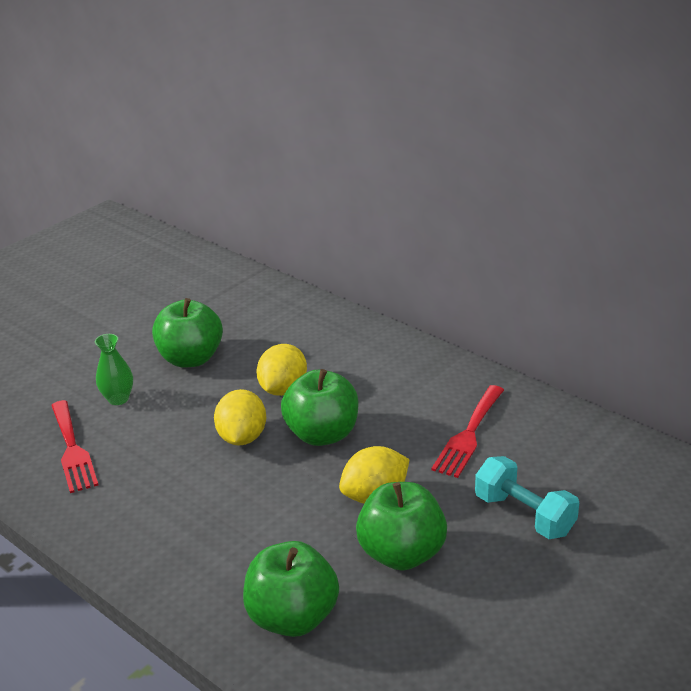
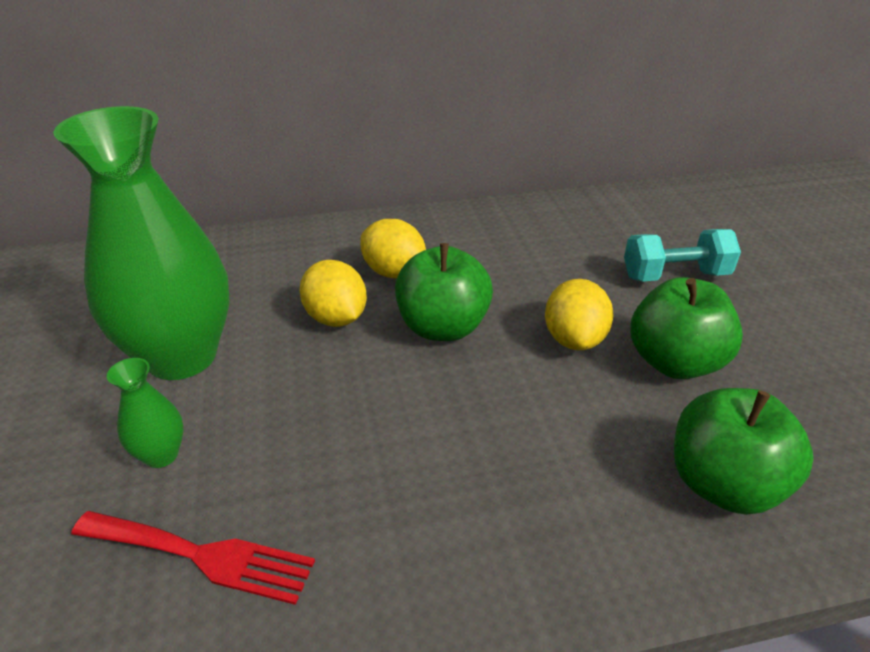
camera: 55 degrees left, 5 degrees up
(191, 358) = (181, 356): green apple -> green vase
(242, 437) = (379, 383): yellow lemon -> yellow lemon (394, 272)
(469, 434) = (540, 252): red fork -> none

